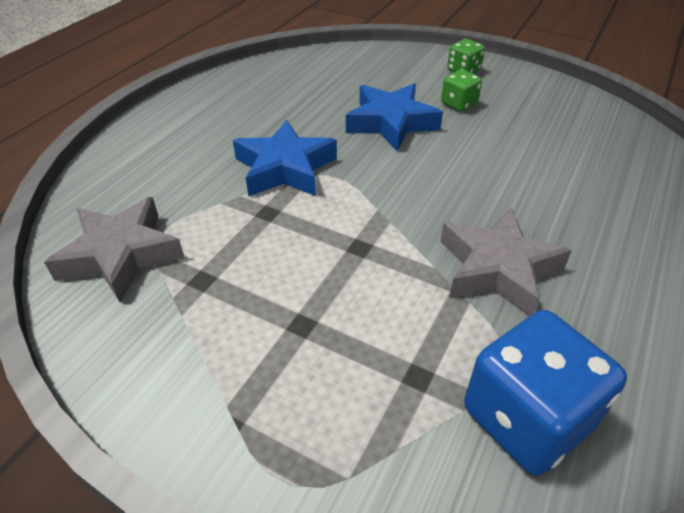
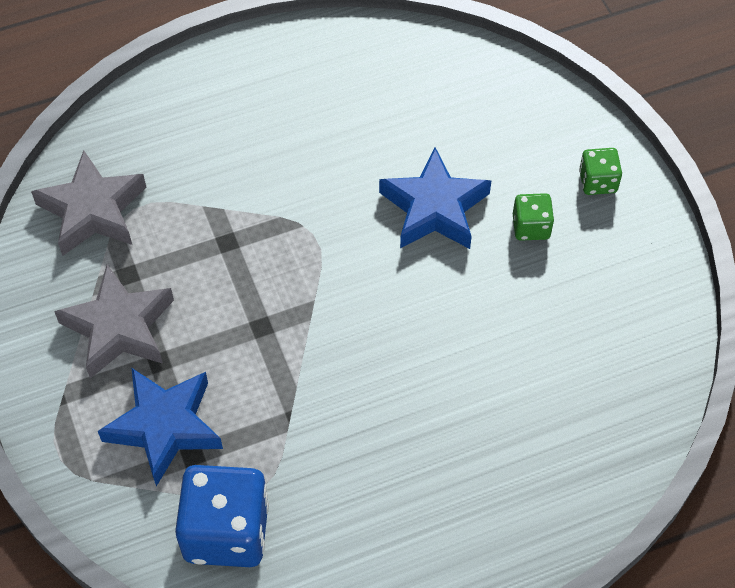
camera: 40 degrees right, 15 degrees up
(285, 168) = (285, 201): blue star -> blue star (164, 427)
(497, 269) = (339, 422): grey star -> grey star (119, 327)

